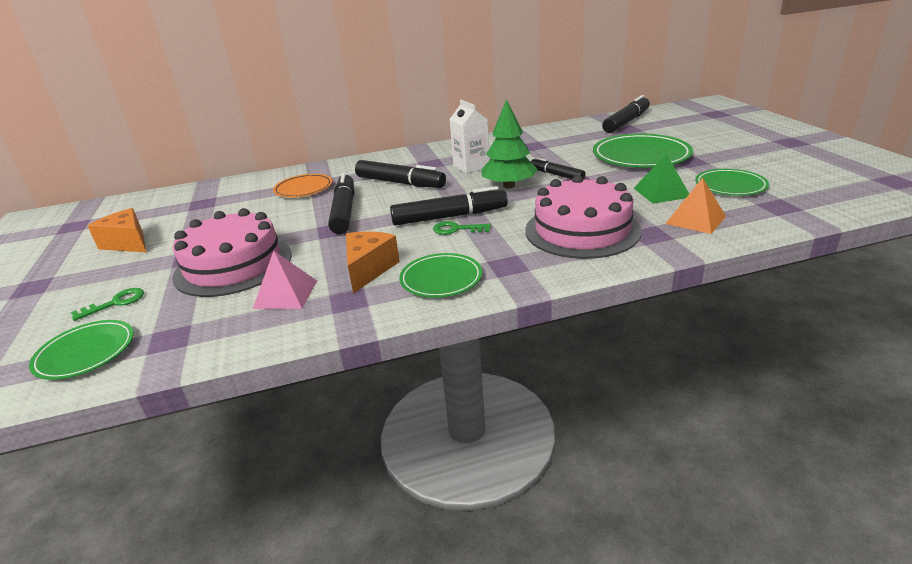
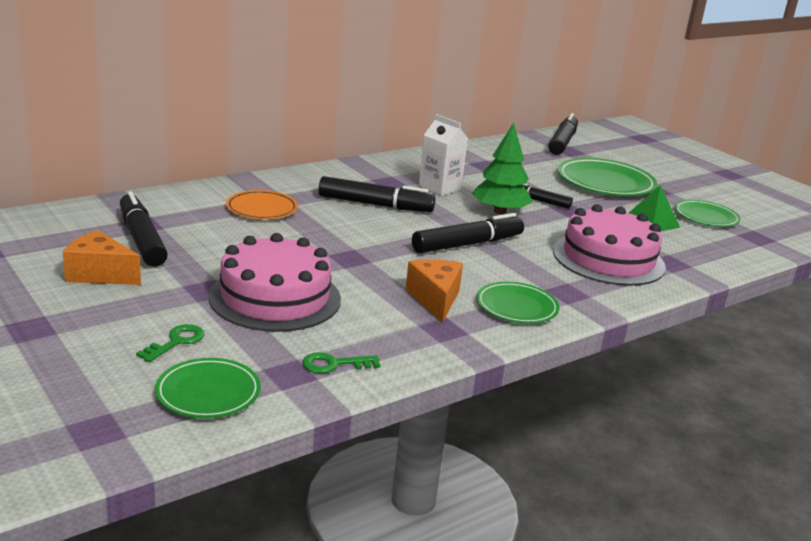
camera: 25 degrees left, 5 degrees down
(285, 294) = (371, 326): pink pyramid -> none
(344, 211) = (343, 237): black marker -> black marker (142, 240)
(457, 229) = (487, 258): green key -> green key (334, 364)
(695, 219) = (698, 249): orange pyramid -> none

